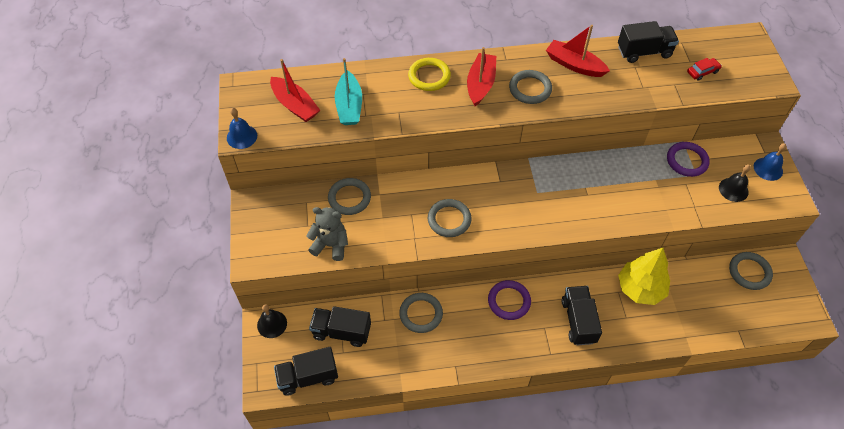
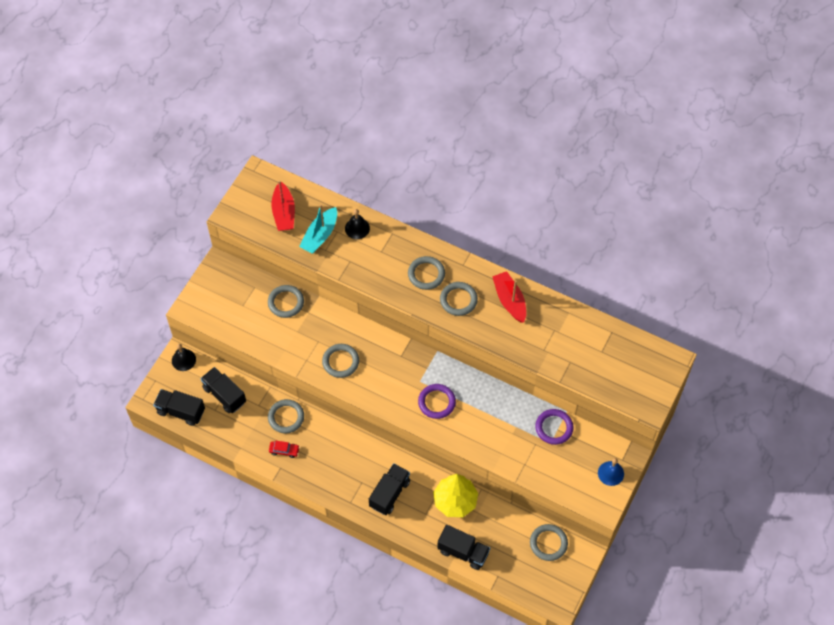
camera: 35 degrees right, 5 degrees up
(242, 136) = (231, 216): blue bell -> none
(330, 245) = (247, 329): grey teddy bear -> none
(429, 76) = (394, 245): yellow ring -> none
(480, 84) = (426, 274): red boat -> grey ring
(509, 301) = (353, 448): purple ring -> purple ring (436, 402)
(644, 52) = (573, 322): black truck -> black truck (463, 552)
(702, 72) = (602, 366): red car -> red car (284, 450)
(733, 189) = (567, 471): black bell -> black bell (357, 228)

